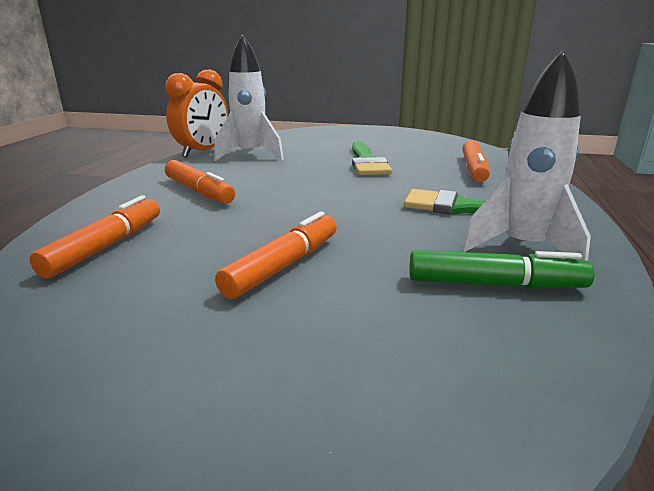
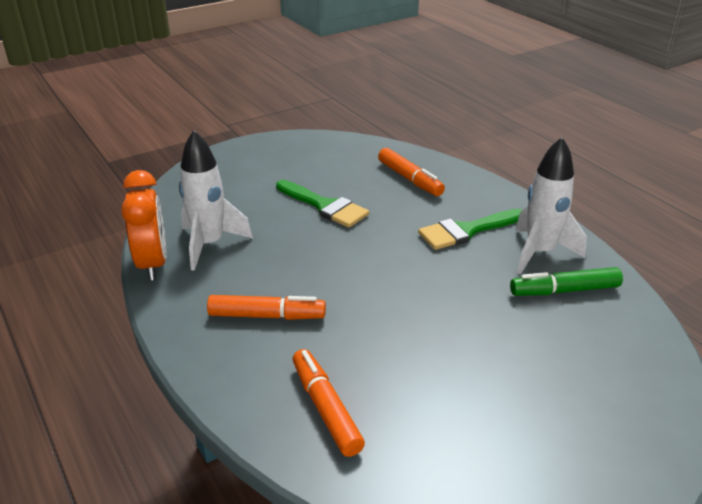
camera: 45 degrees left, 10 degrees up
(283, 265) = (457, 346): orange marker -> none
(495, 284) = (564, 290): green marker -> green marker turned 150 degrees counterclockwise

